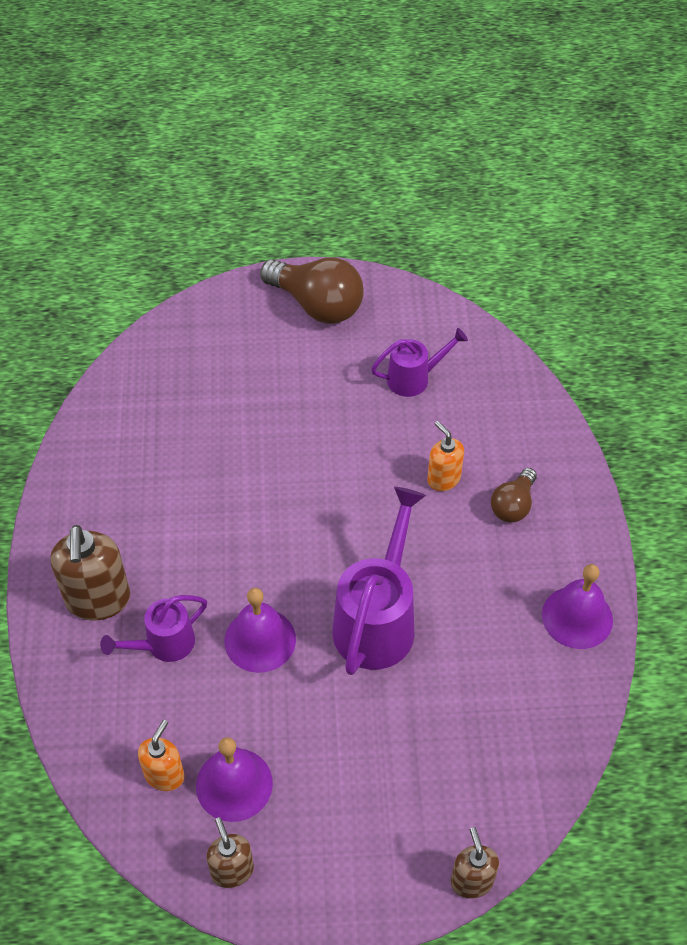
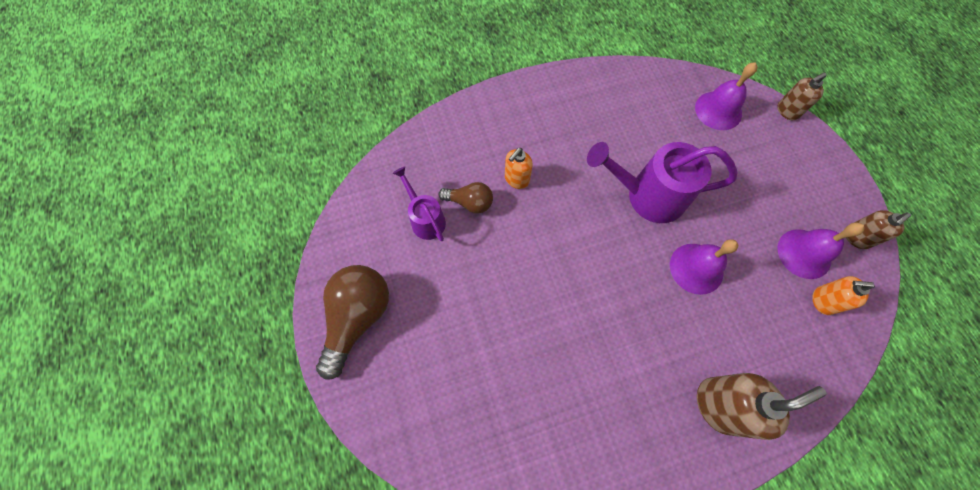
camera: 105 degrees left, 15 degrees up
(163, 644) = (731, 337): purple watering can -> none
(513, 505) = (524, 132): brown light bulb -> brown light bulb (469, 202)
(577, 617) = (597, 85): purple bell -> purple bell (718, 110)

